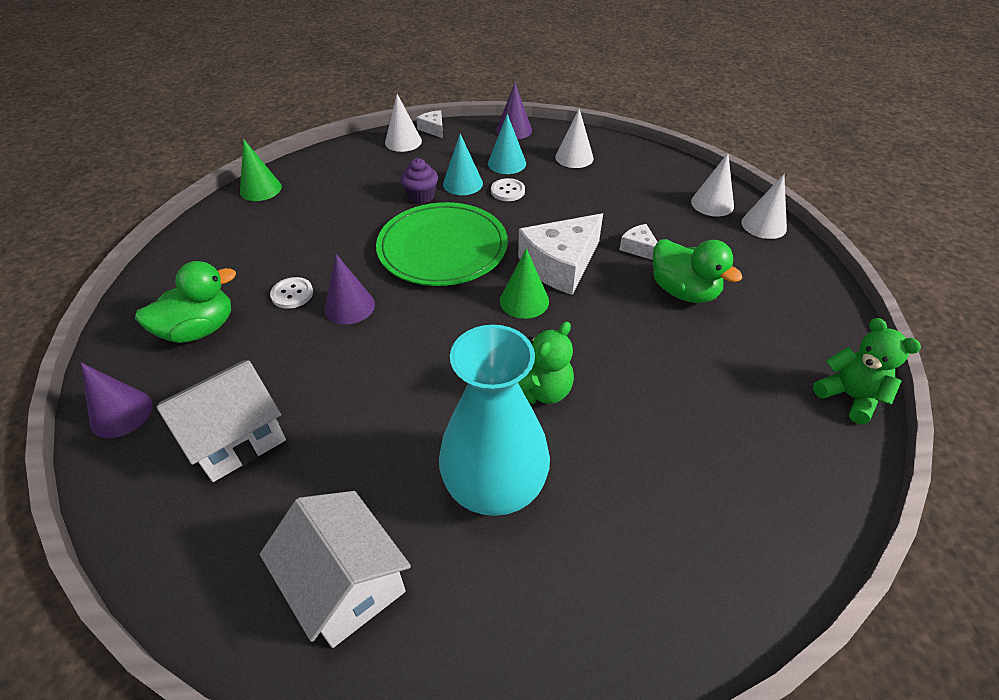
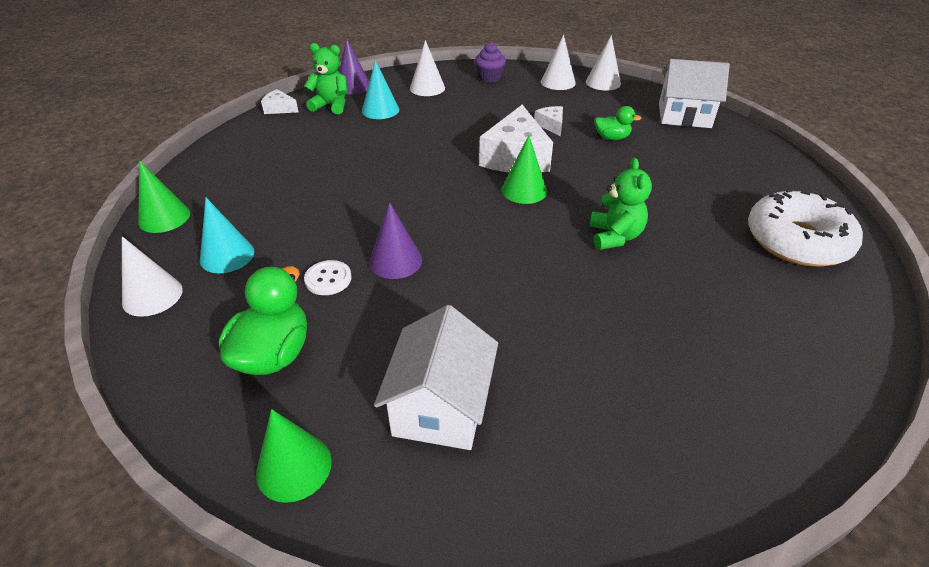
camera: 40 degrees left, 5 degrees down
(121, 413) = (294, 467): purple cone -> green cone
(346, 583) = (670, 432): white house -> white house (684, 115)
(403, 142) = (264, 127): white cone -> white cone (152, 296)
(421, 196) = (341, 159): purple cupcake -> purple cupcake (489, 77)
(442, 248) = (413, 185): green plate -> none
(462, 183) = (364, 136): turquoise cone -> turquoise cone (227, 255)
(494, 485) = (667, 307): turquoise vase -> none
(507, 191) = (408, 128): white button -> none
(639, 248) = (551, 125): white cheese -> white cheese turned 60 degrees clockwise
(683, 291) = (612, 138): green duck -> green duck, size x0.58
(725, 515) = (797, 241): none -> white donut
(849, 396) = (764, 150): green teddy bear -> green teddy bear (331, 106)

